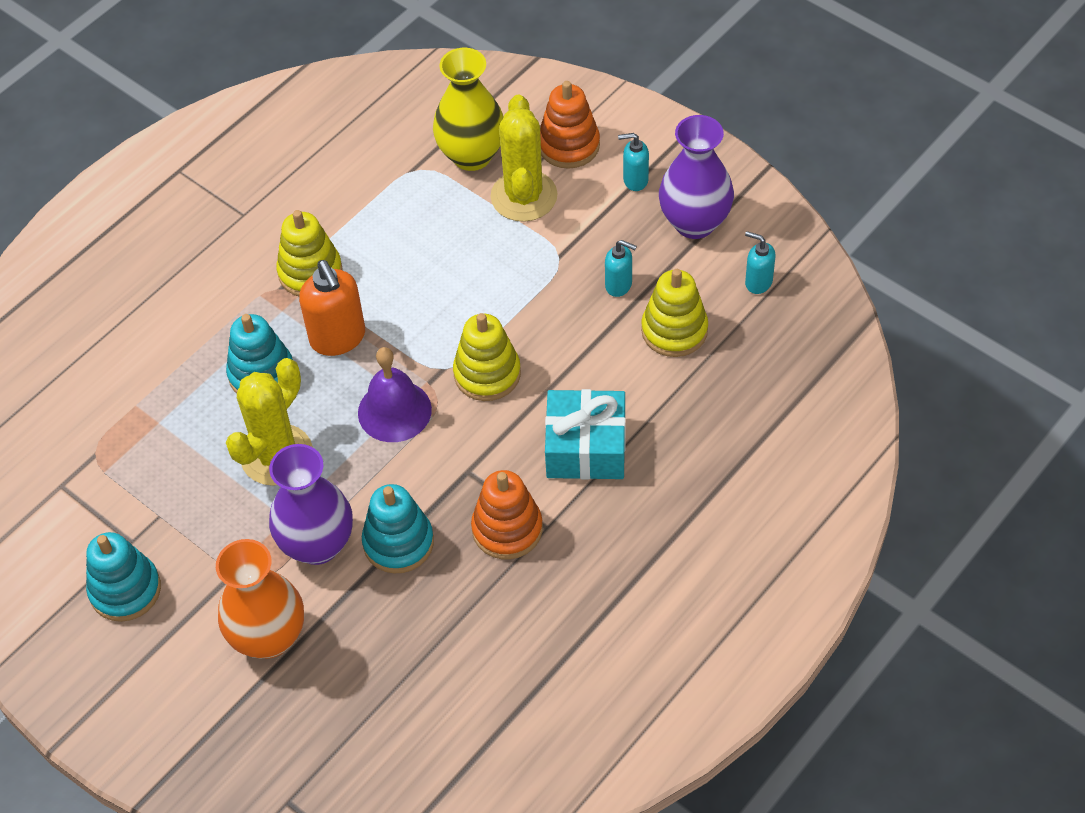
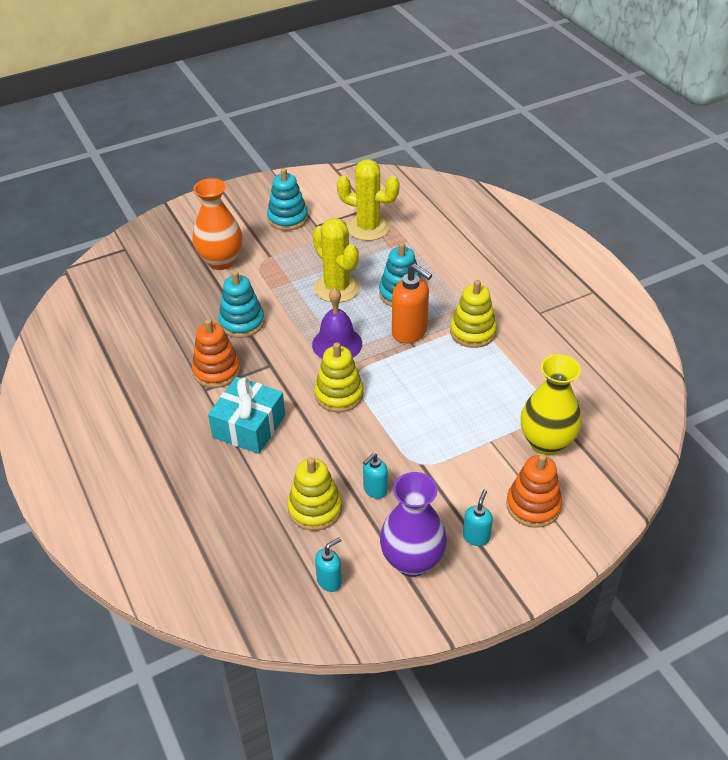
camera: 110 degrees right, 10 degrees down
(317, 545) = (264, 290): purple vase -> none
(338, 338) = (410, 332): orange soap dispenser -> orange soap dispenser turned 135 degrees counterclockwise
(524, 196) = (490, 461): yellow cactus -> yellow cactus (368, 227)

